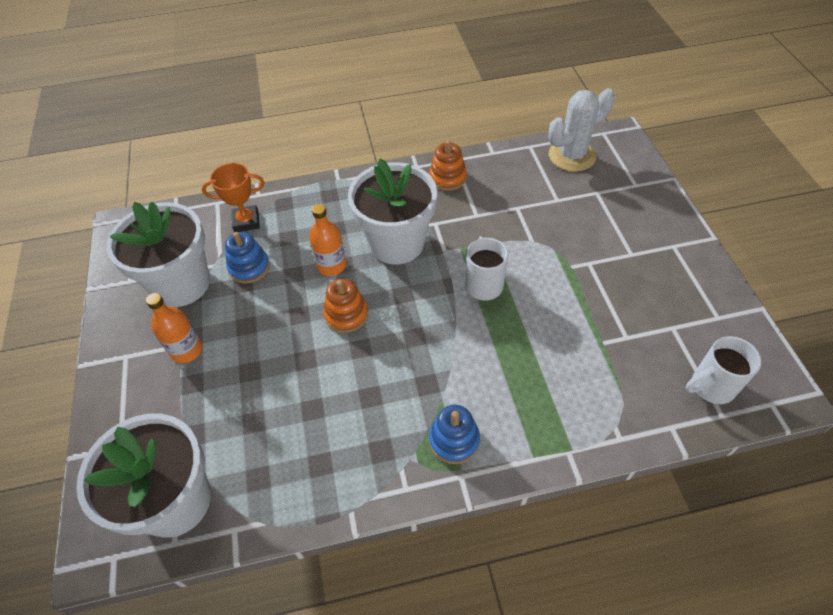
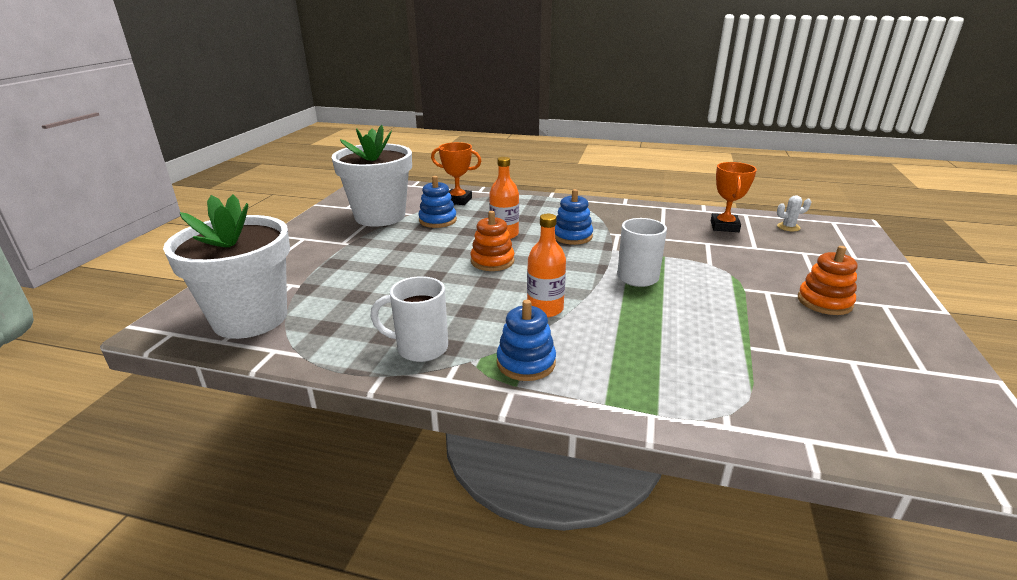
camera: 25 degrees right, 25 degrees down
(187, 350) = (348, 246): orange bottle -> orange bottle (545, 309)
(397, 243) = (572, 236): white flower pot -> blue stacking toy
(447, 178) = (649, 214): orange stacking toy -> orange stacking toy (824, 302)
(520, 174) = (724, 226): none -> orange trophy
(572, 156) = (788, 227): white cactus -> white cactus, size x0.43
(711, 386) = (887, 423): white mug -> white mug (420, 348)

